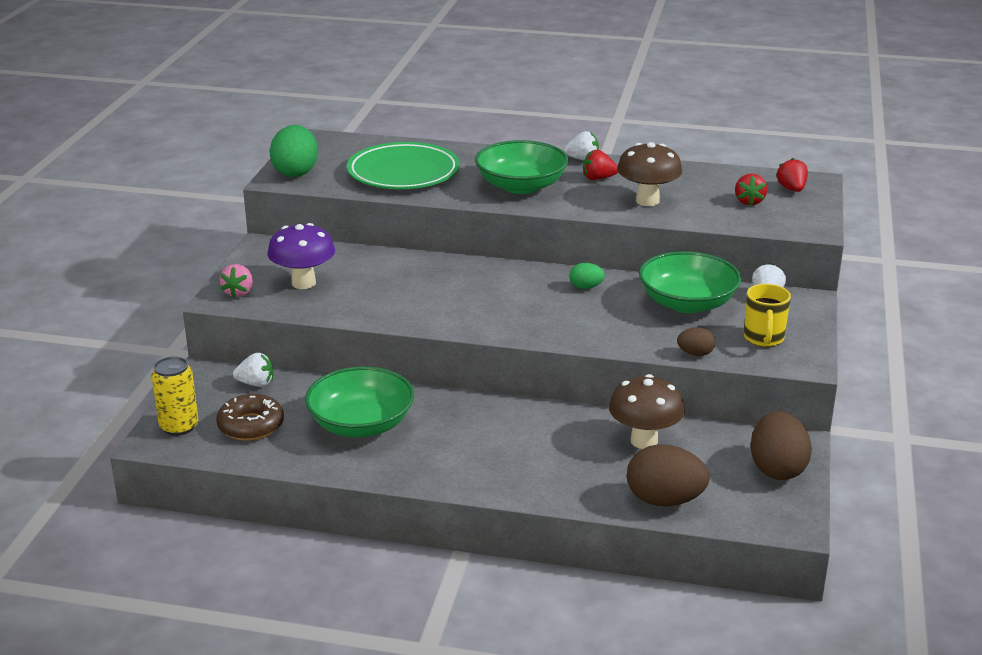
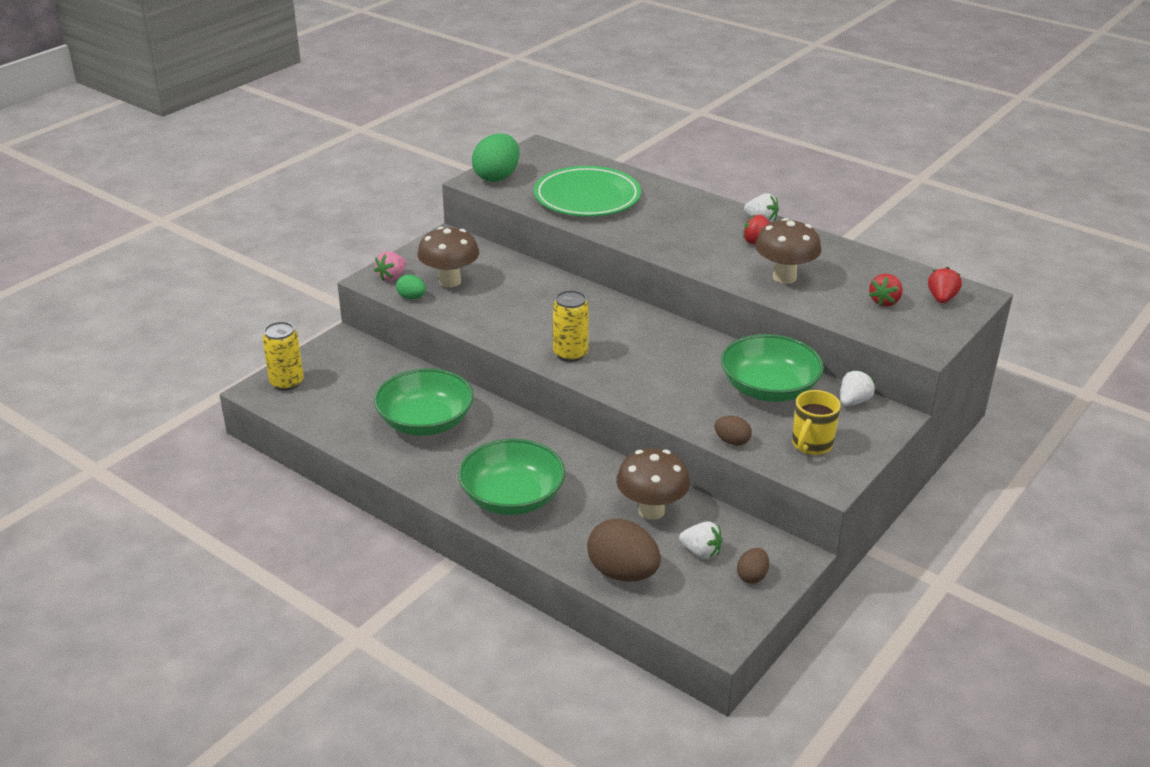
camera: 25 degrees right, 5 degrees up
(251, 426) = (340, 398): brown donut -> none
(256, 383) = (372, 361): white strawberry -> white strawberry (701, 552)
(303, 283) = (450, 281): purple mushroom -> brown mushroom
(482, 318) = (570, 354): none -> yellow can
(521, 186) = (679, 234): green bowl -> green bowl (512, 497)
(586, 287) = (687, 348): green egg -> green egg (412, 297)
(777, 469) = (752, 576): brown egg -> brown egg, size x0.51

